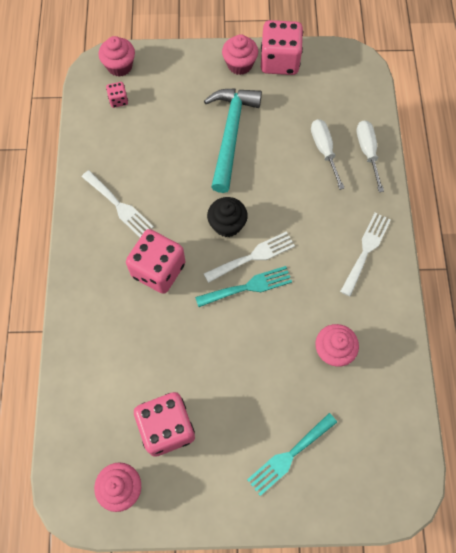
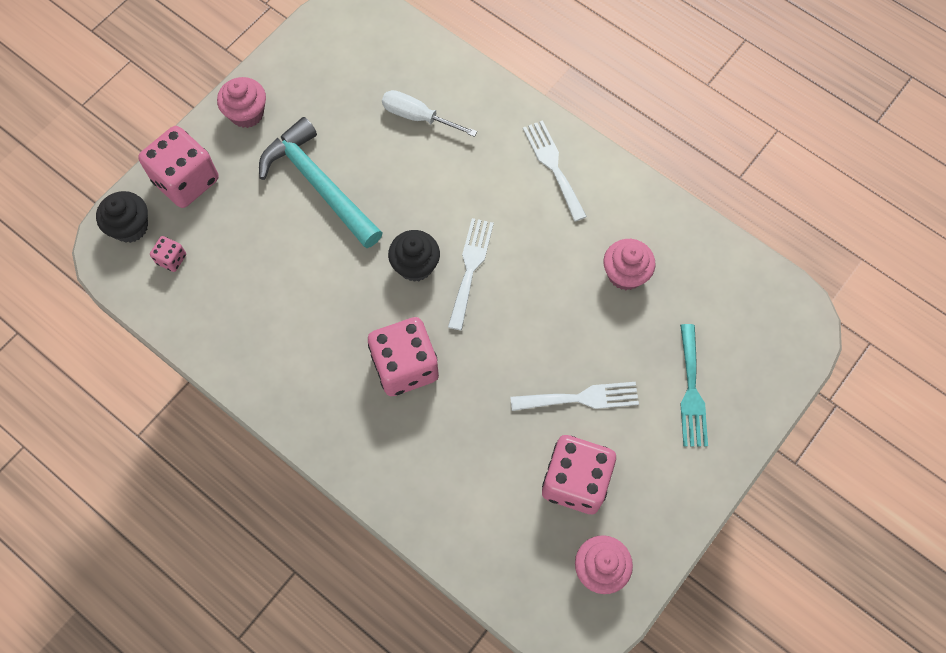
camera: 50 degrees left, 0 degrees up
(119, 66) = (130, 227): pink cupcake -> black cupcake
(119, 206) = (298, 351): white fork -> white fork (581, 398)
(248, 287) = (497, 297): turquoise fork -> none
(279, 61) = (280, 75): pink dice -> pink dice (186, 180)
(367, 152) = (456, 82): white screwdriver -> none

